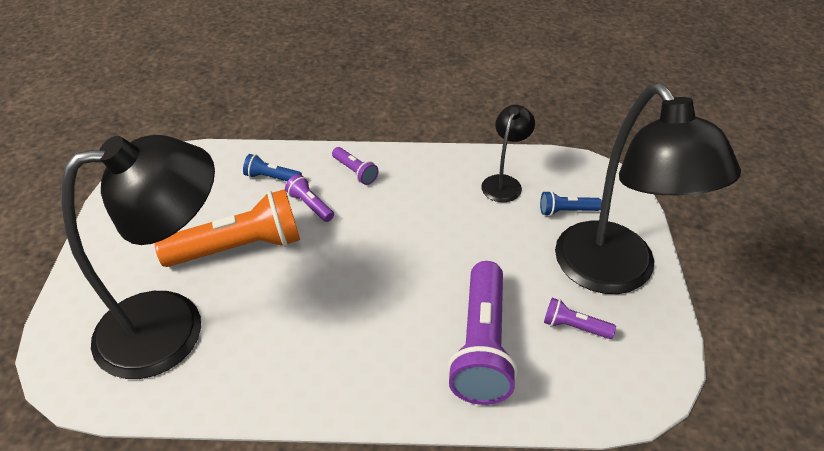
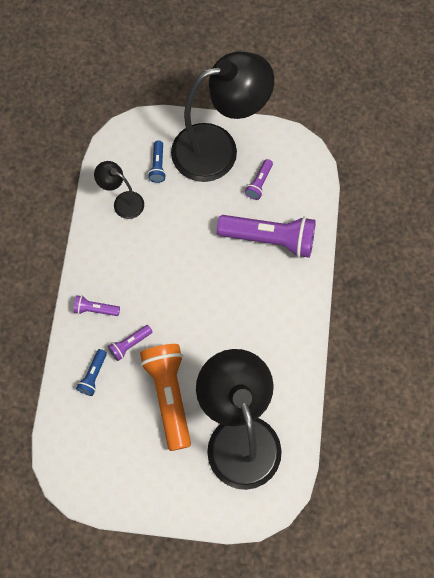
camera: 85 degrees left, 25 degrees up
(355, 172) = (95, 309): purple flashlight -> purple flashlight turned 135 degrees counterclockwise

